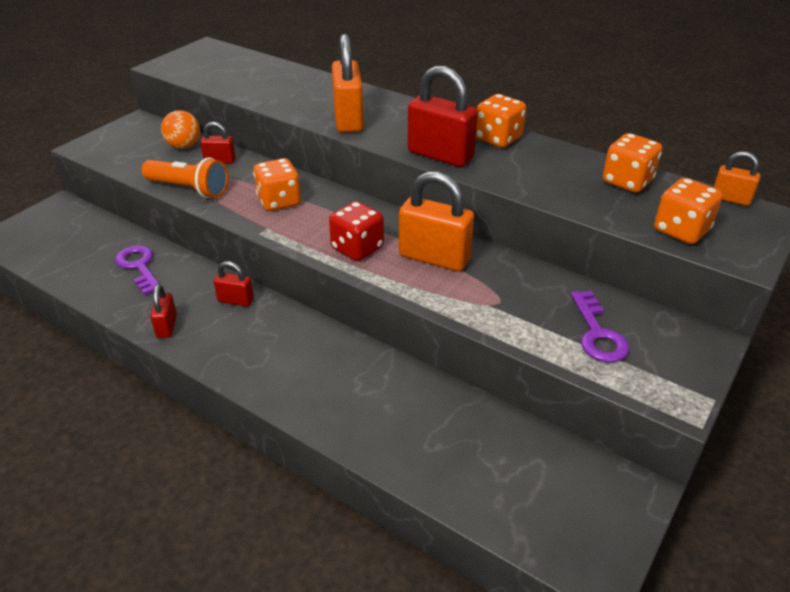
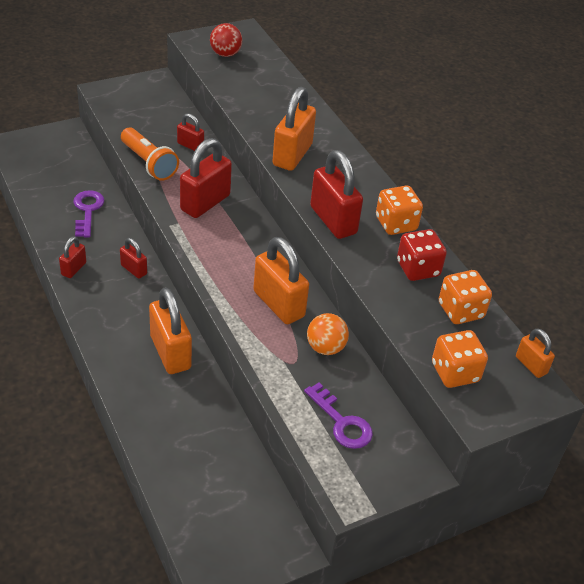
camera: 25 degrees right, 5 degrees up
(184, 146) = (174, 120): orange ball -> orange ball (325, 348)
(205, 67) = (225, 54): none -> red ball
(279, 201) = (205, 203): orange dice -> red padlock
(342, 361) = (170, 352): none -> orange padlock
(357, 248) = (229, 270): red dice -> red dice (418, 269)
(598, 334) = (342, 422): purple key -> purple key turned 60 degrees counterclockwise

